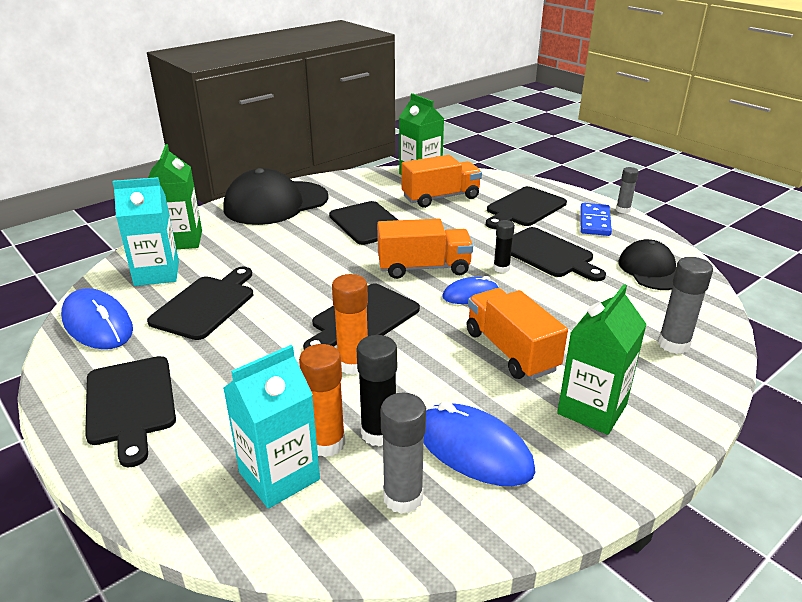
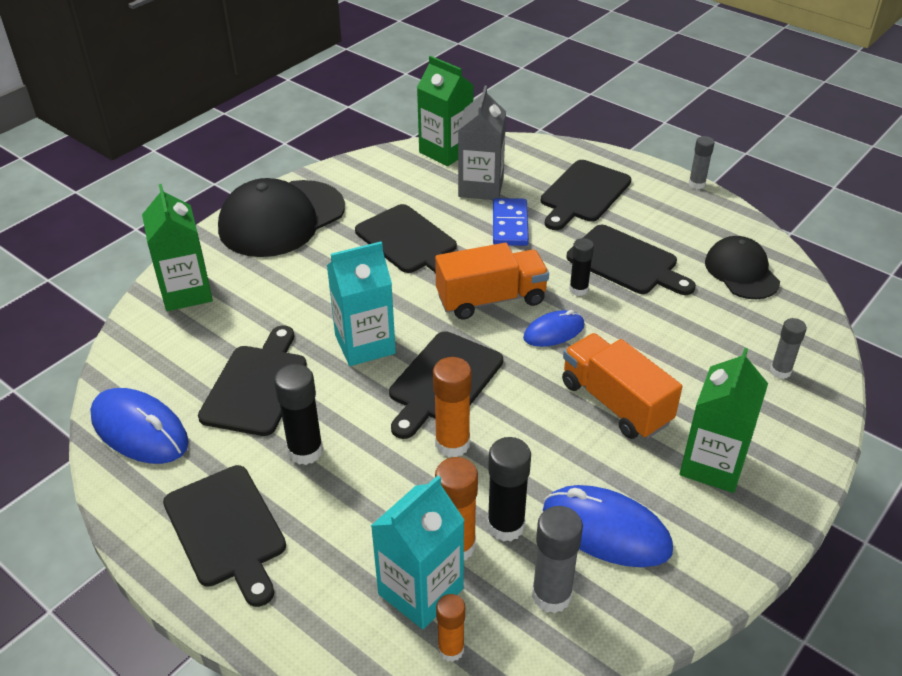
camera: 10 degrees left, 10 degrees up
(157, 273) = (178, 347): turquoise carton -> turquoise carton (365, 344)
(224, 354) = (305, 451): none -> black glue stick
(288, 530) = (451, 649): none -> orange glue stick
(440, 197) = (481, 187): orange truck -> grey carton
(595, 222) = (668, 206): blue domino -> blue domino (510, 225)
(673, 344) = (780, 371): grey glue stick -> grey glue stick, size x0.64

